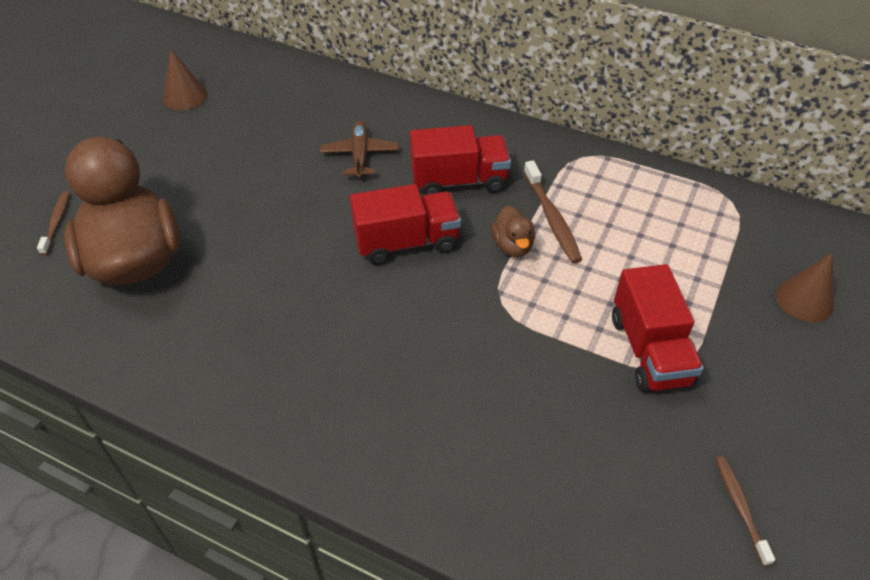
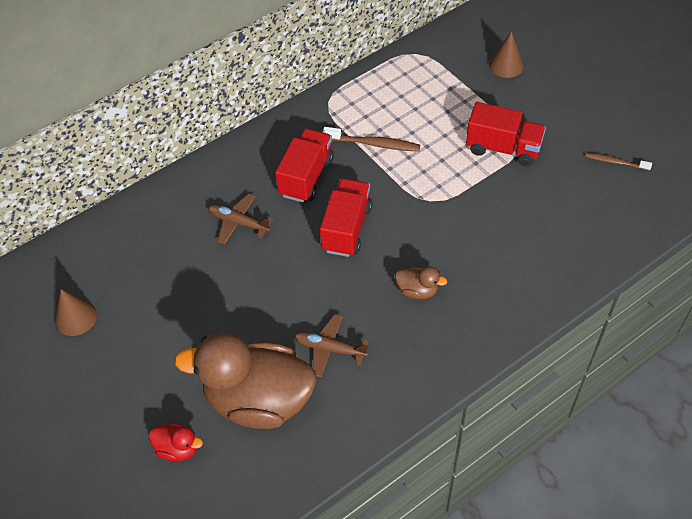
camera: 60 degrees left, 5 degrees up
(56, 222) = (178, 448): brown toothbrush -> red duck
(226, 292) = (329, 349): none -> brown plane
(512, 246) = (385, 174): brown duck -> brown duck (417, 290)

